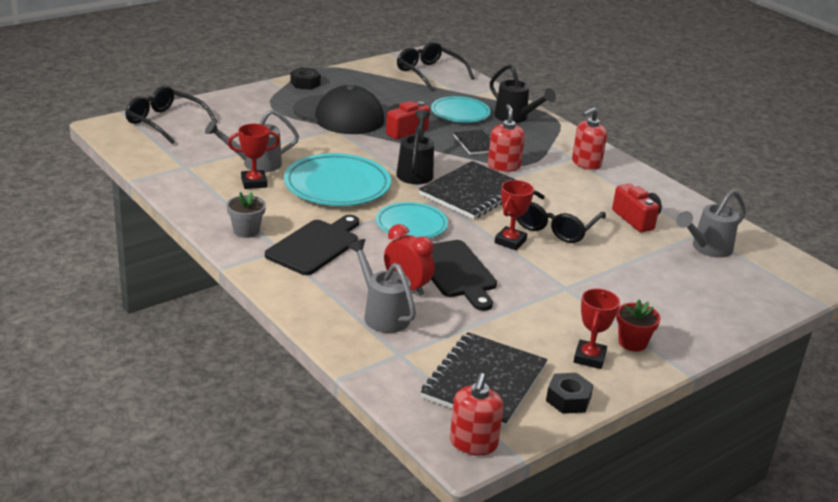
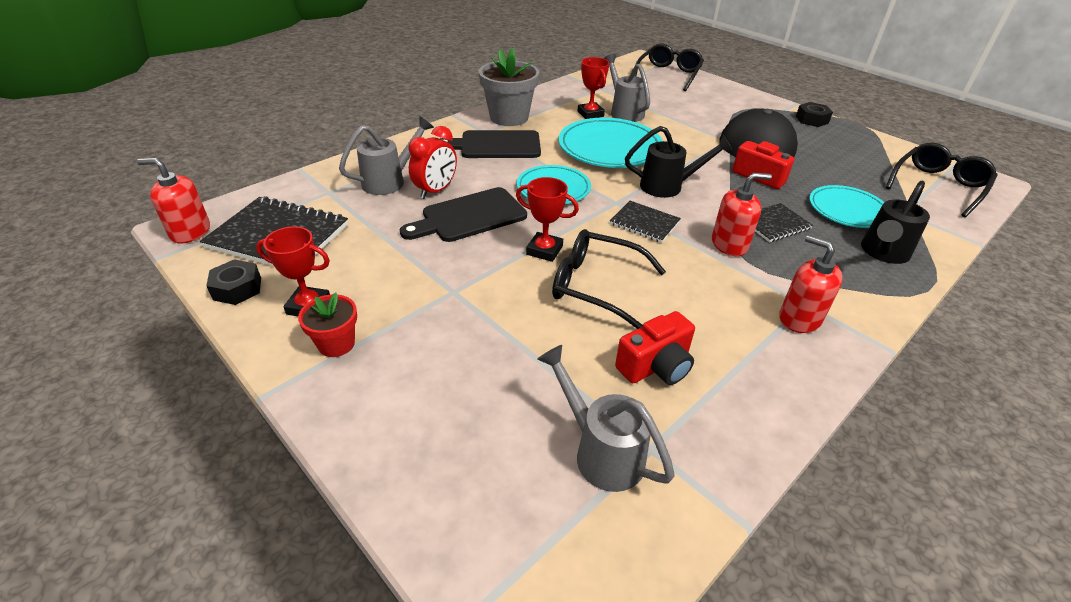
camera: 85 degrees right, 10 degrees up
(246, 231) = (509, 117): grey flower pot -> grey flower pot, size x1.81
(315, 245) = (496, 145): black cutting board -> black cutting board turned 150 degrees clockwise
(472, 193) = (644, 223): black notebook -> black notebook, size x0.55

